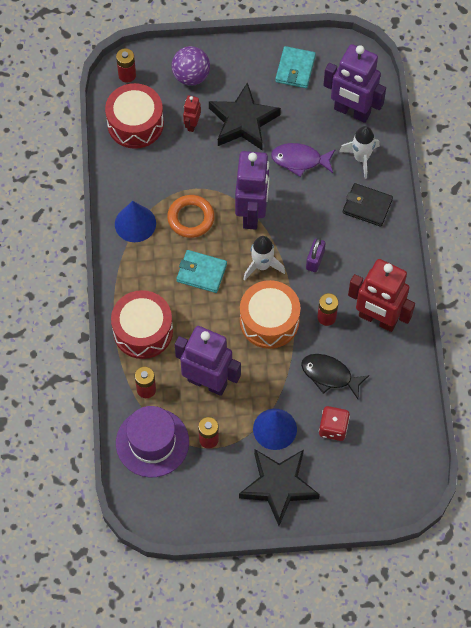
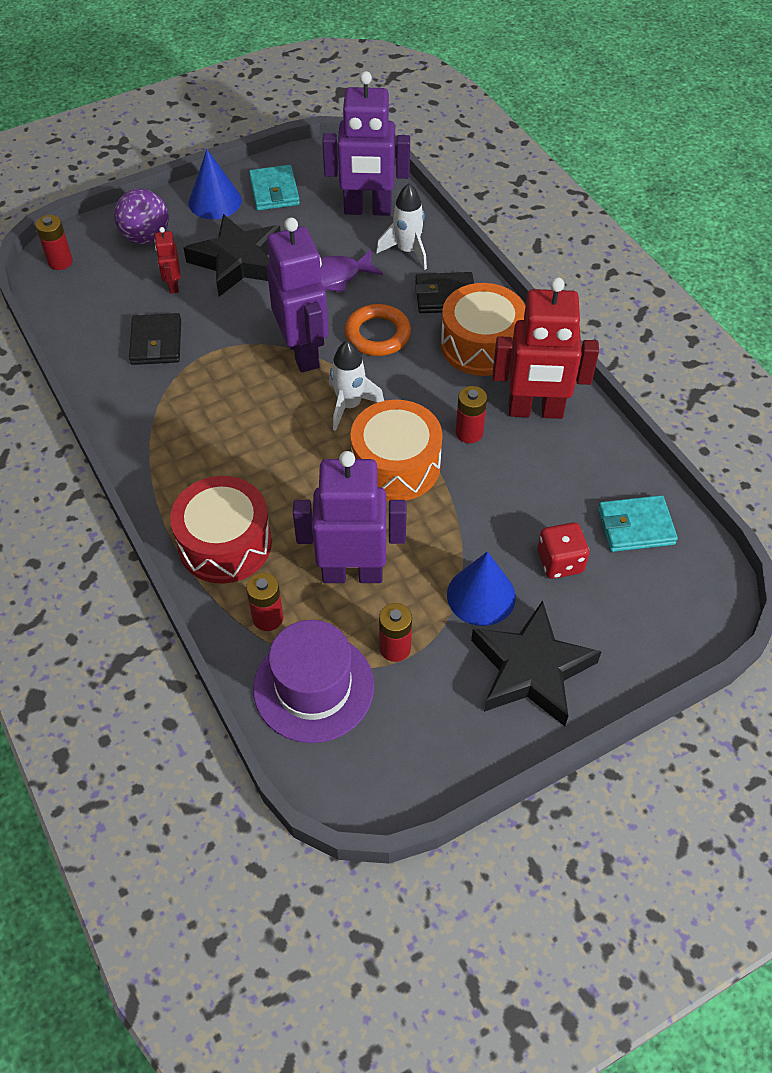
camera: 25 degrees left, 10 degrees down
(135, 124) = (96, 308): red drum -> none
(135, 223) = (149, 418): blue cone -> blue cone (215, 201)
(162, 167) = (156, 342): none -> black wallet
(191, 218) = (224, 386): orange ring -> orange ring (377, 334)
(201, 273) = (272, 442): turquoise wallet -> turquoise wallet (635, 526)
(315, 260) = (415, 375): purple padlock -> none
(329, 375) = (515, 499): black fish -> none
(370, 255) = (481, 345): none -> orange drum

